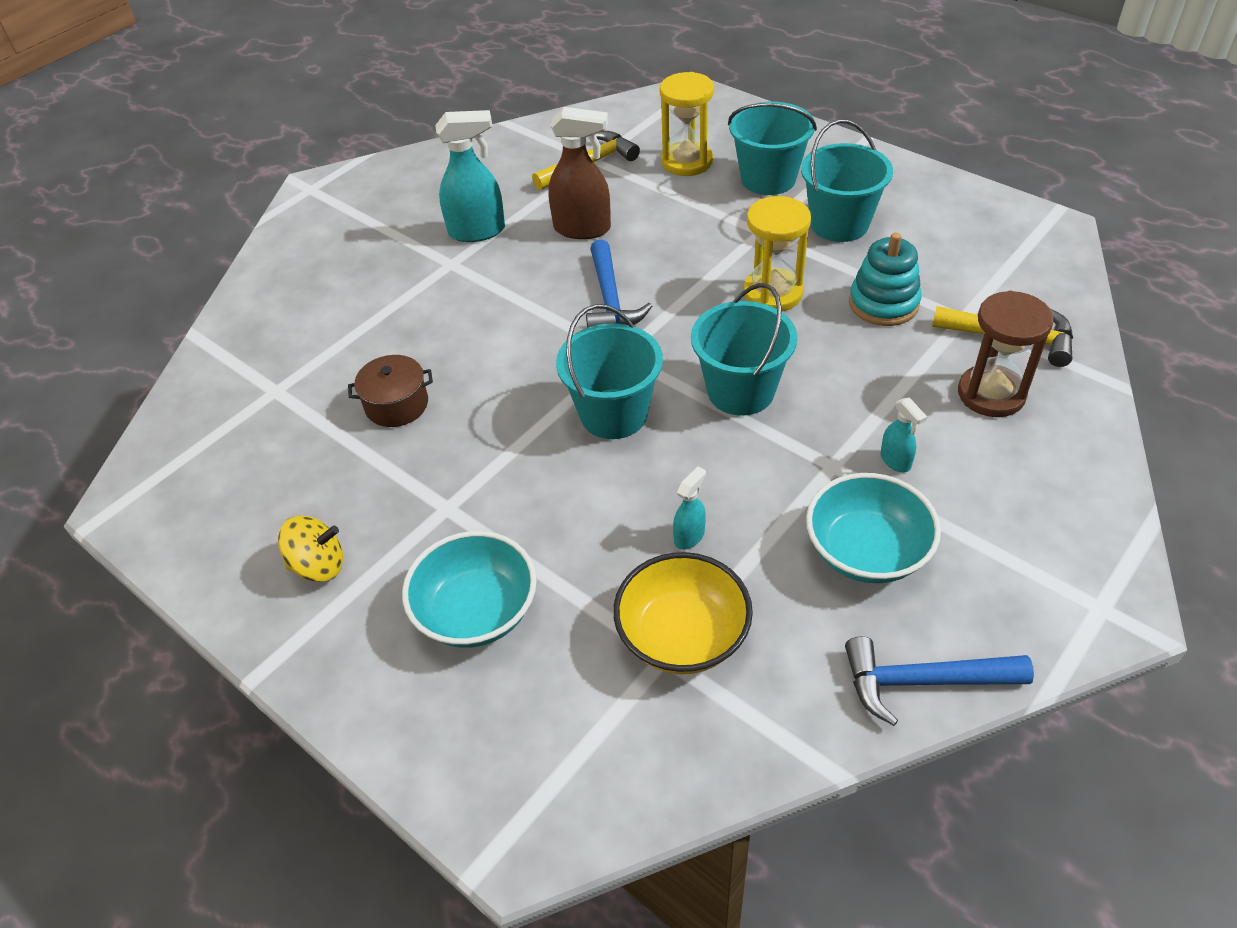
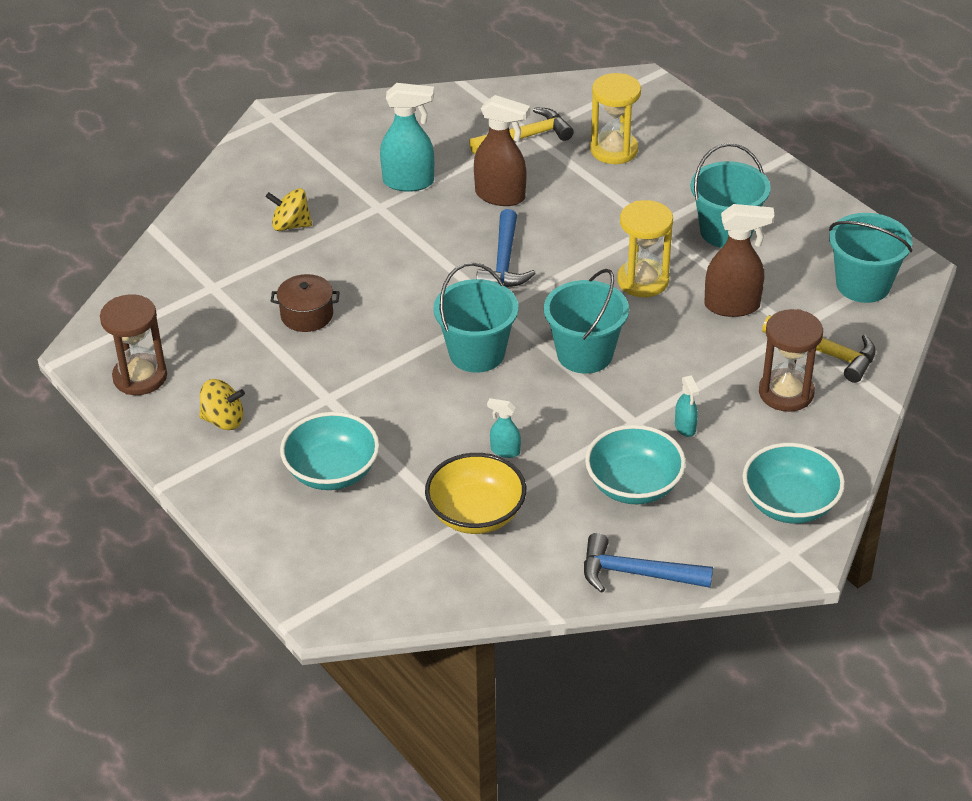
camera: 10 degrees right, 5 degrees down
(200, 526) = (140, 377): none -> brown hourglass
(355, 301) = (291, 225): none -> yellow spinning top
(689, 536) = (505, 451): turquoise spray bottle -> turquoise spray bottle turned 120 degrees counterclockwise
(768, 179) = (681, 179): turquoise bucket -> turquoise bucket (863, 285)
(883, 303) = (732, 306): turquoise stacking toy -> brown spray bottle
(1066, 537) = (790, 504): none -> turquoise bowl

